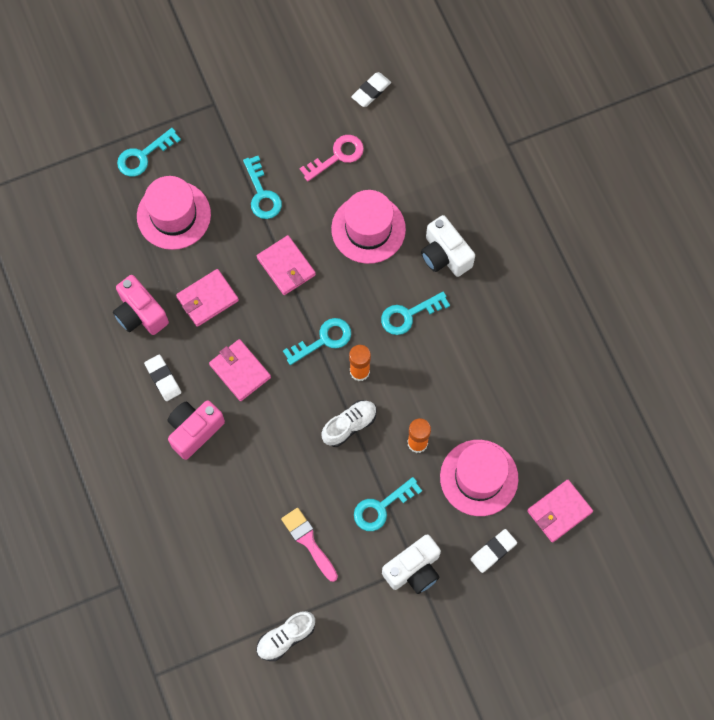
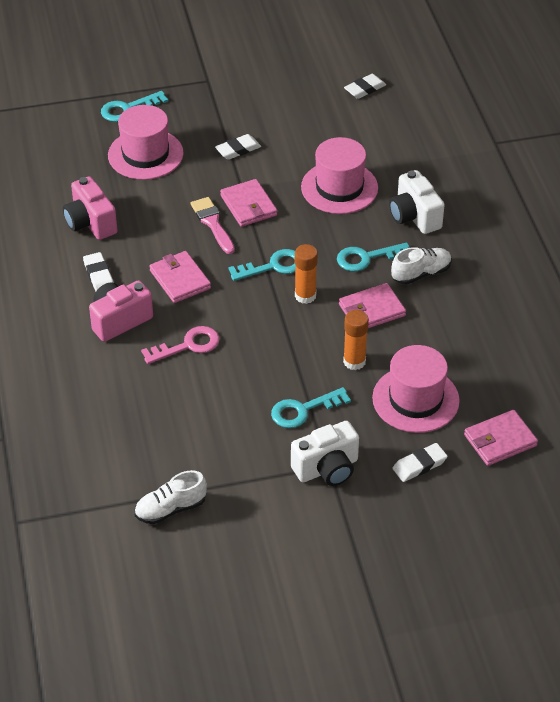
camera: 10 degrees right, 25 degrees down
(207, 299) = (162, 220): pink wallet -> pink wallet (372, 310)
(262, 194) = (238, 149): turquoise key -> white eraser
(308, 541) = (216, 428): pink brush -> pink brush (212, 223)
(337, 156) = (321, 131): pink key -> pink key (188, 345)
(349, 425) = (284, 337): white shoe -> white shoe (421, 273)

